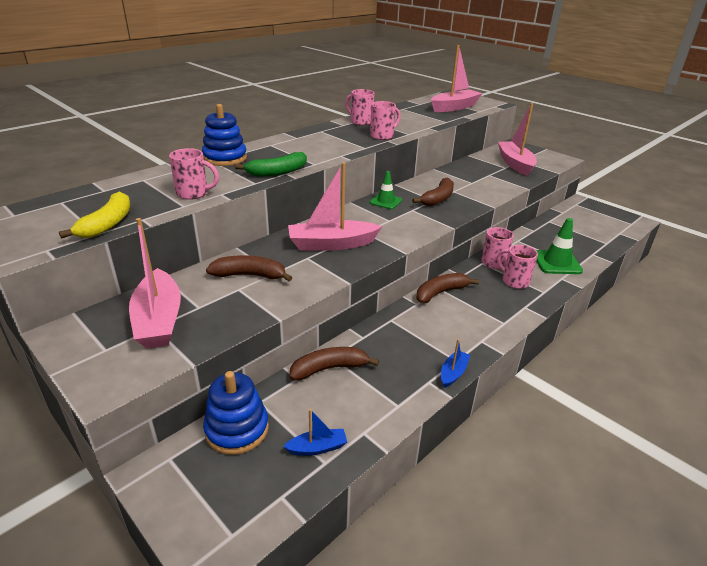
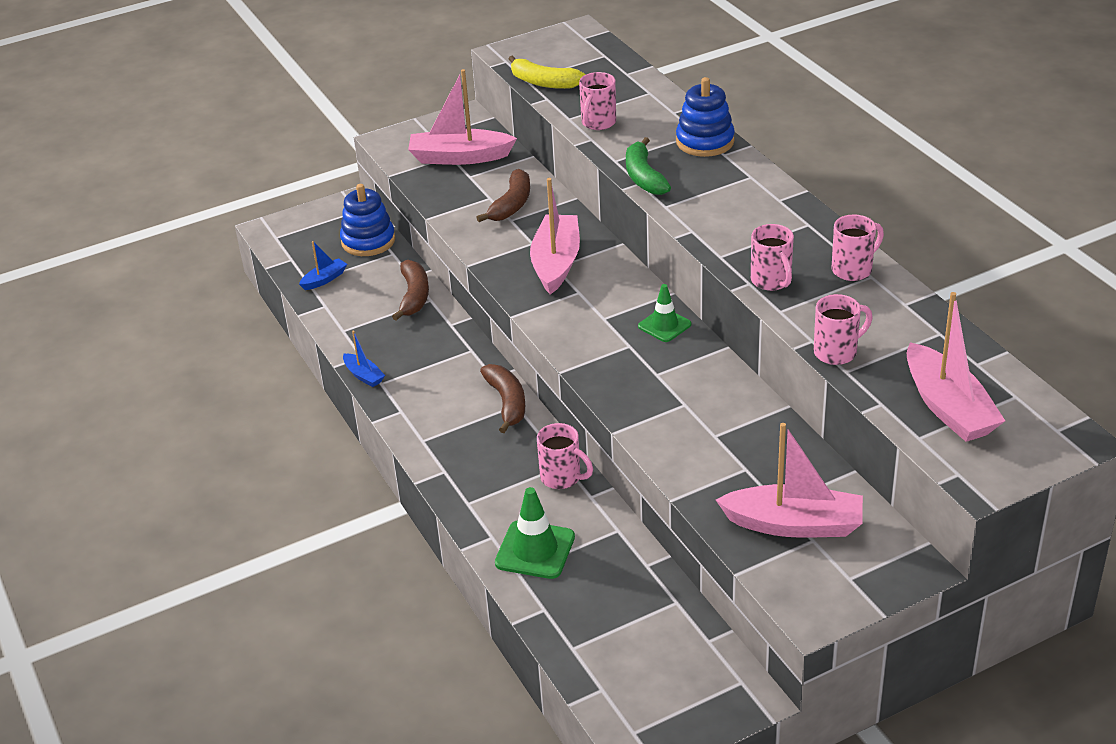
camera: 110 degrees right, 5 degrees up
(317, 448) = (324, 279): blue boat -> blue boat turned 135 degrees counterclockwise
(438, 199) = (659, 380): brown banana -> none
(514, 281) = (504, 482): pink mug -> pink mug (837, 352)

